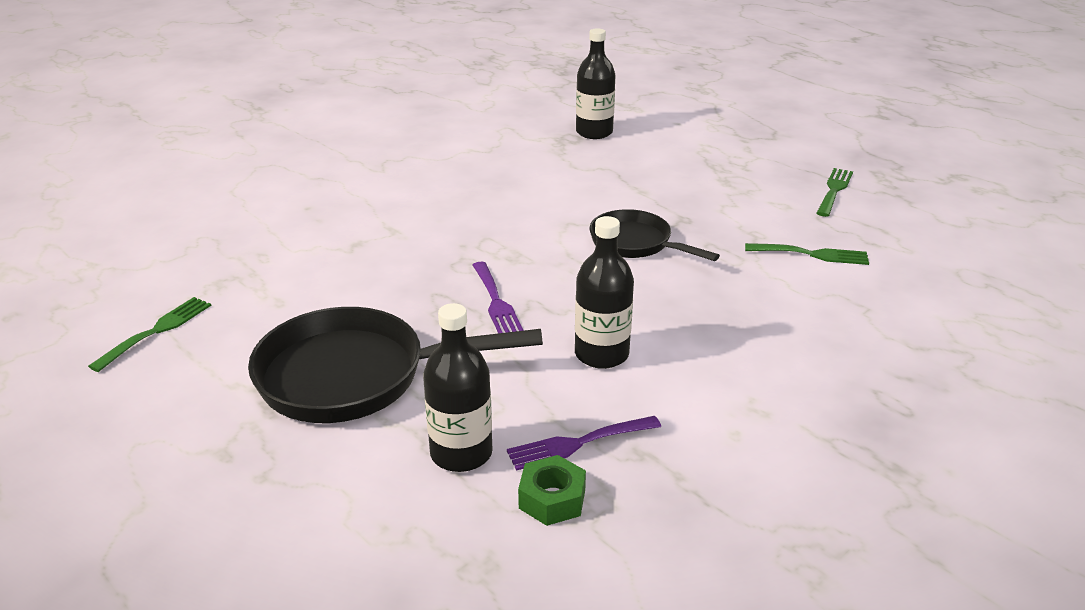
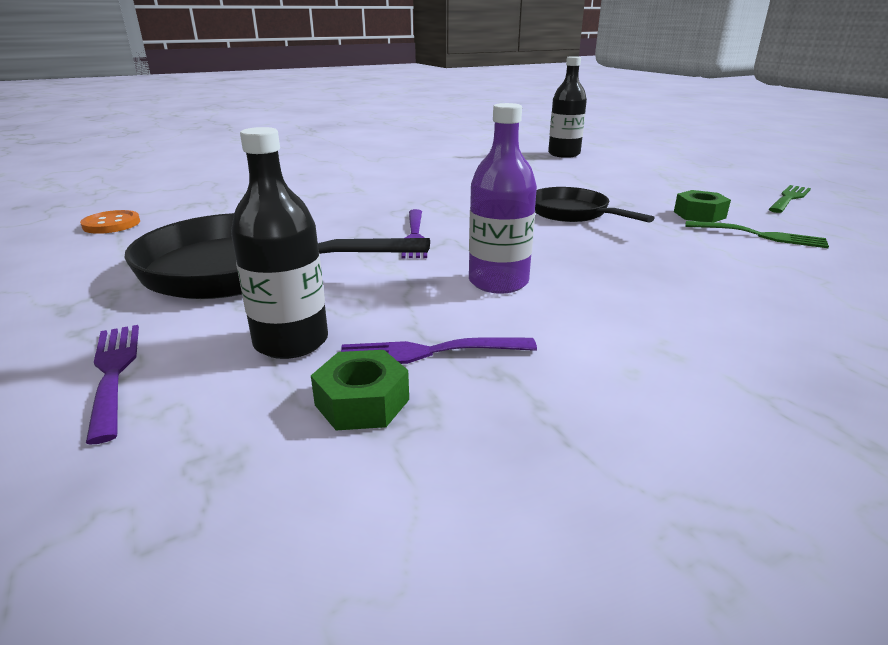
camera: 15 degrees right, 5 degrees down
(157, 331) = (111, 224): green fork -> orange button
(336, 510) = (113, 372): none -> purple fork
(601, 354) = (498, 282): black bottle -> purple bottle
(755, 229) = (699, 215): none -> green nut

